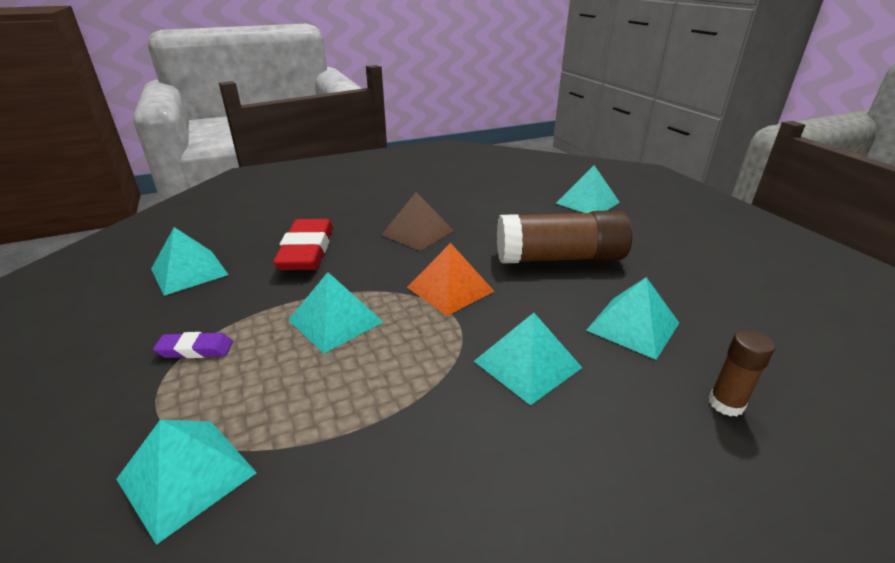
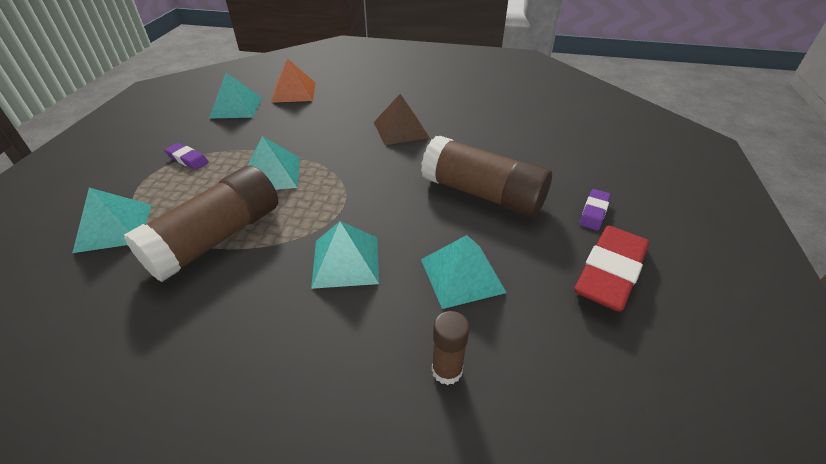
camera: 35 degrees right, 10 degrees up
(307, 251) = (313, 117): red eraser -> red eraser (609, 272)
(359, 413) = (217, 238): none -> brown glue stick
(450, 289) = (367, 183): orange pyramid -> orange pyramid (294, 92)
(587, 202) = (584, 153): turquoise pyramid -> none
(650, 240) = (594, 212): none -> purple eraser

